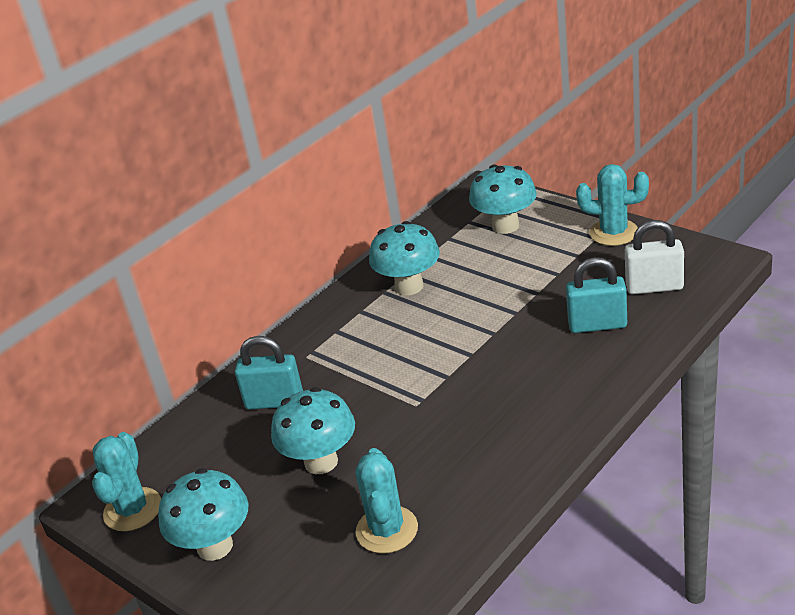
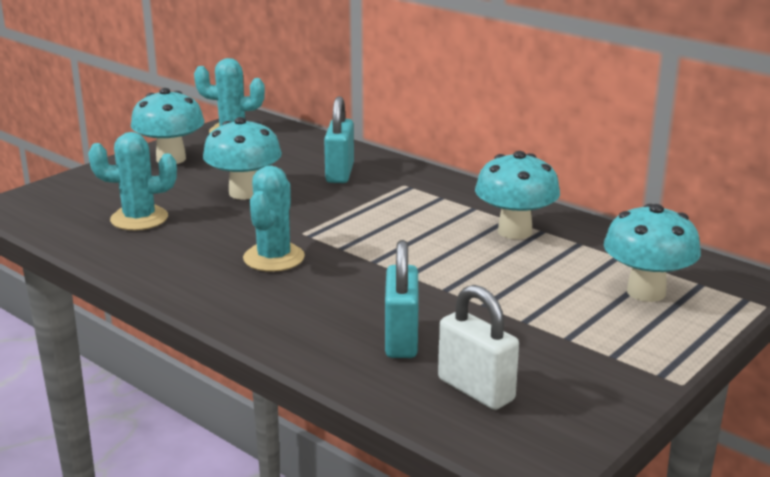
camera: 85 degrees right, 10 degrees down
(613, 233) = (624, 371): turquoise cactus -> turquoise cactus (274, 258)
(654, 287) = (476, 390): white padlock -> white padlock turned 45 degrees counterclockwise

